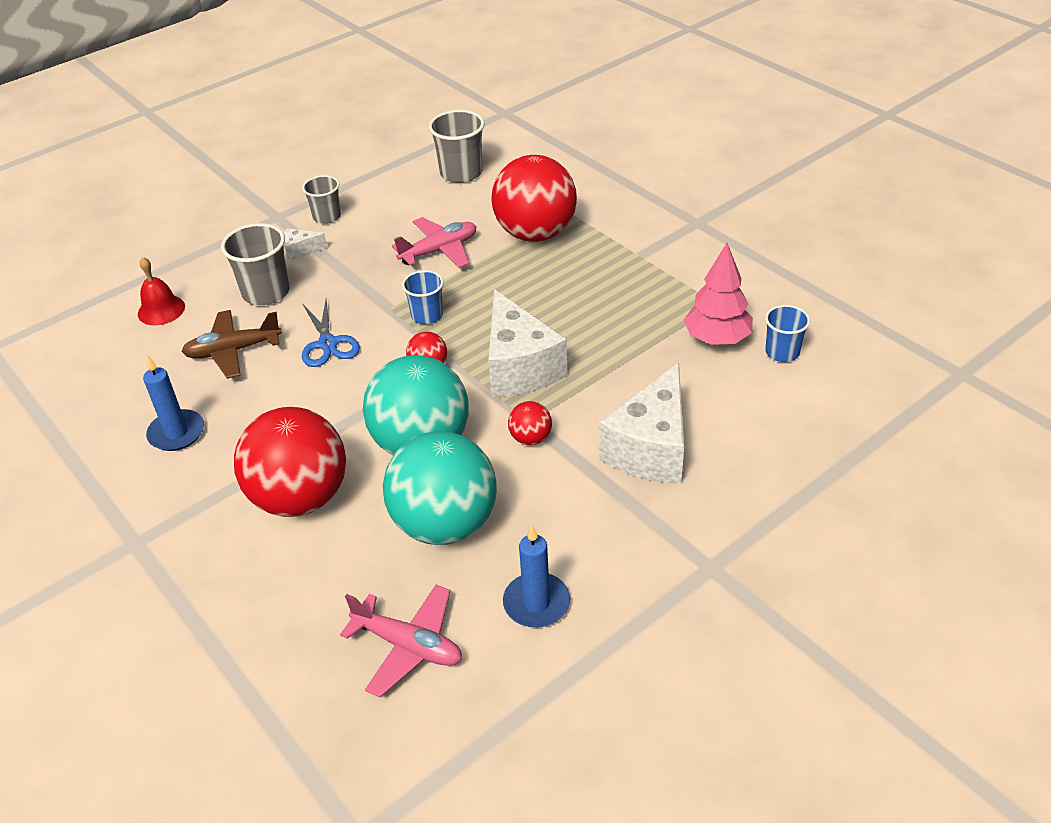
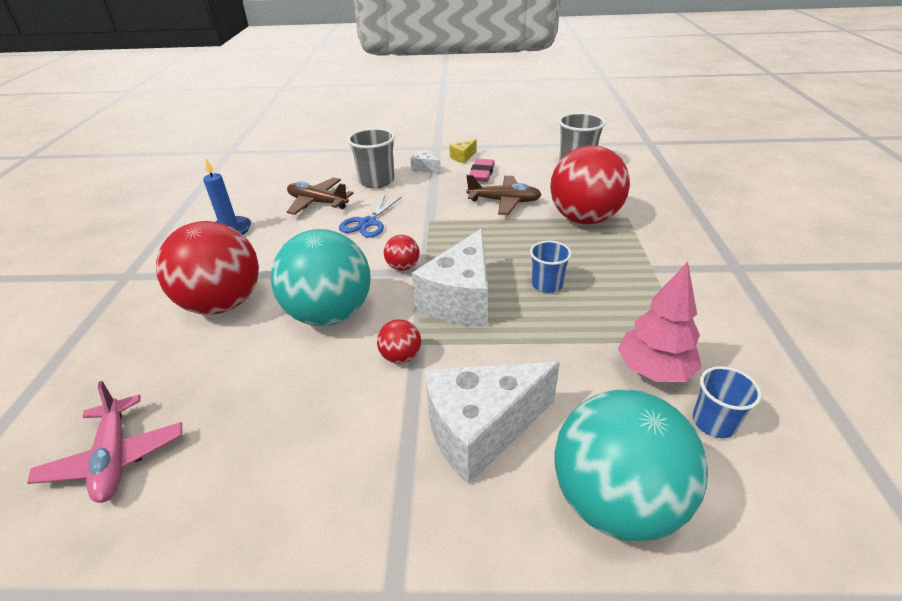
camera: 40 degrees right, 5 degrees down
(161, 310) = (318, 167): red bell -> none
(327, 217) = (463, 157): grey cup -> yellow cheese
(375, 228) = (481, 173): none -> pink eraser
(427, 315) = (445, 235): blue cup -> blue cup (547, 285)
(439, 250) = (504, 201): pink plane -> brown plane
(445, 524) = (264, 381): turquoise ball -> turquoise ball (615, 500)
(536, 603) = (224, 500): blue candle -> none

